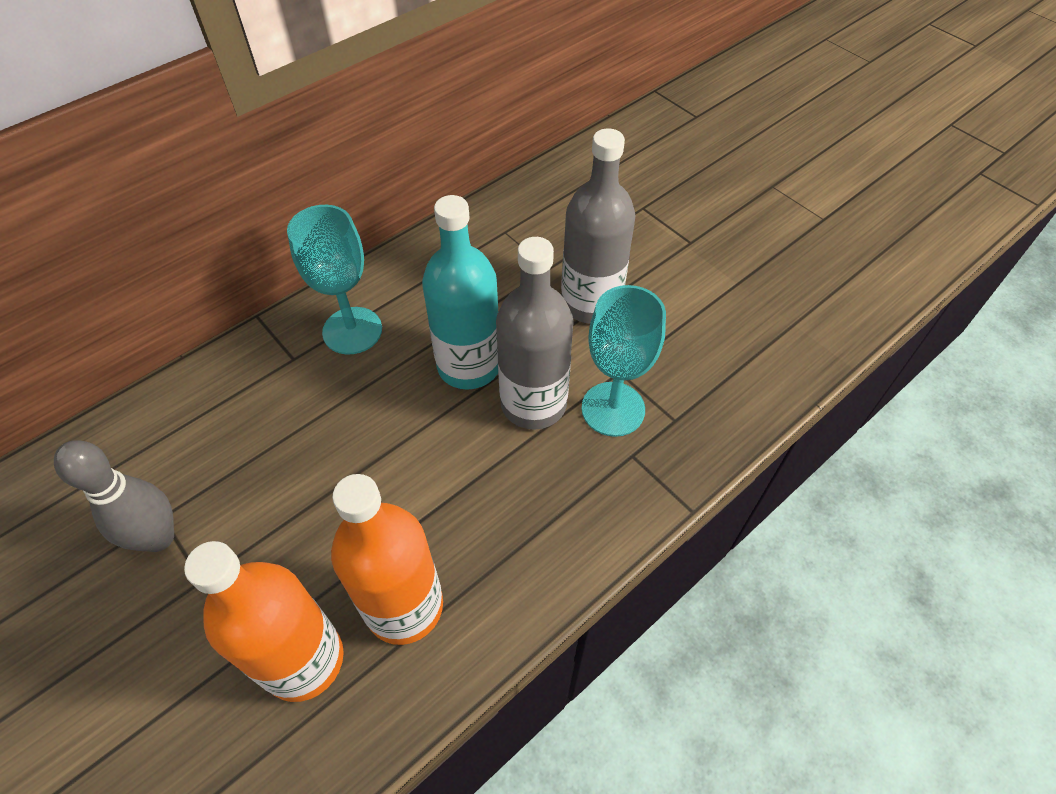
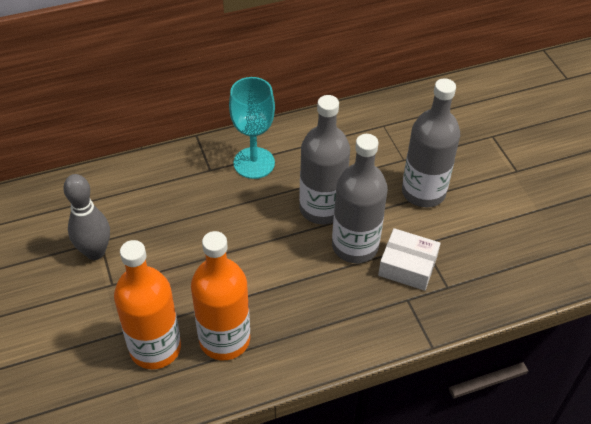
camera: 20 degrees right, 5 degrees down
(469, 365) = (322, 208): turquoise bottle -> grey bottle
(613, 409) = (407, 266): turquoise goblet -> white box

